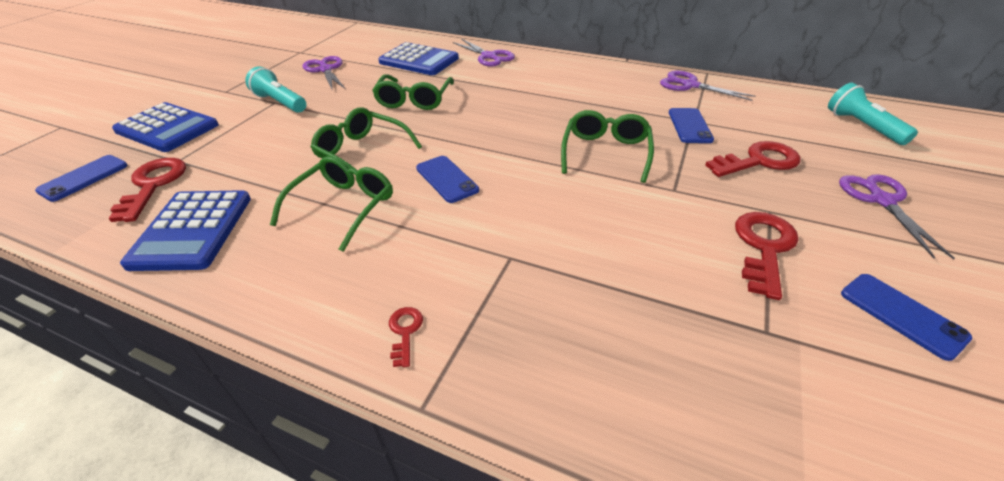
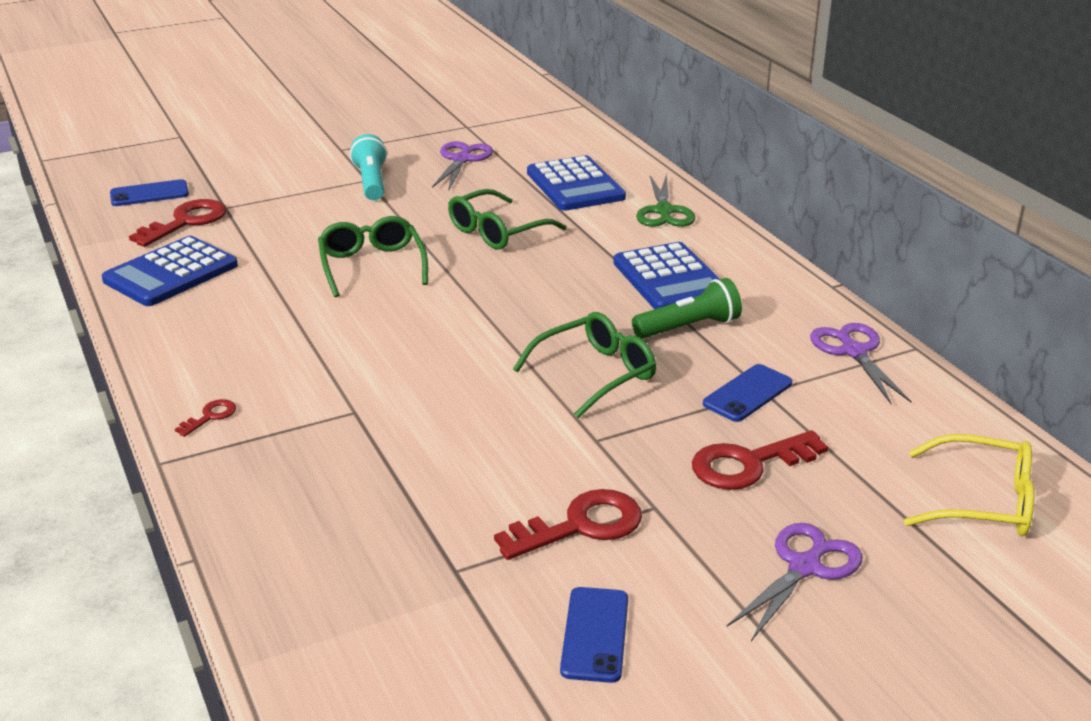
camera: 40 degrees right, 10 degrees down
(167, 128) = (252, 171): blue calculator -> blue calculator (670, 279)
(343, 206) = (292, 307): green glasses -> none
(446, 179) = (405, 324): blue phone -> none
(489, 56) = (664, 211): purple scissors -> green scissors
(603, 106) = (689, 327): none -> green flashlight
(758, 161) = (748, 464): red key -> red key turned 135 degrees clockwise
(862, 126) = (983, 502): turquoise flashlight -> yellow glasses

